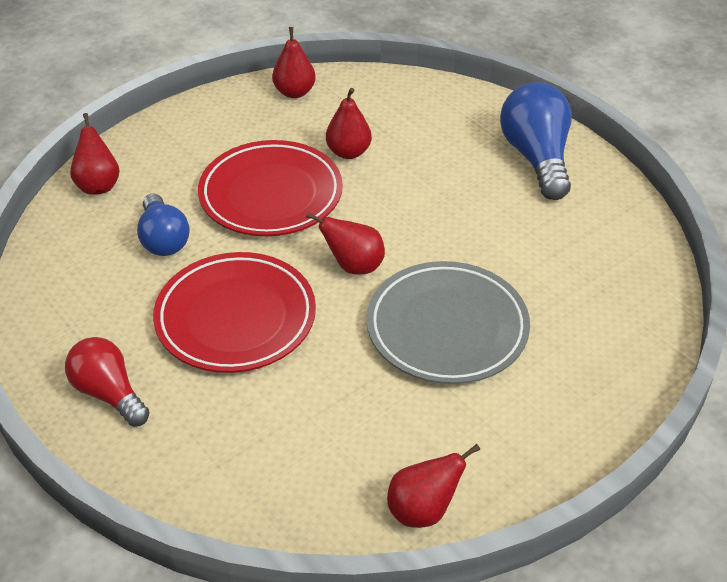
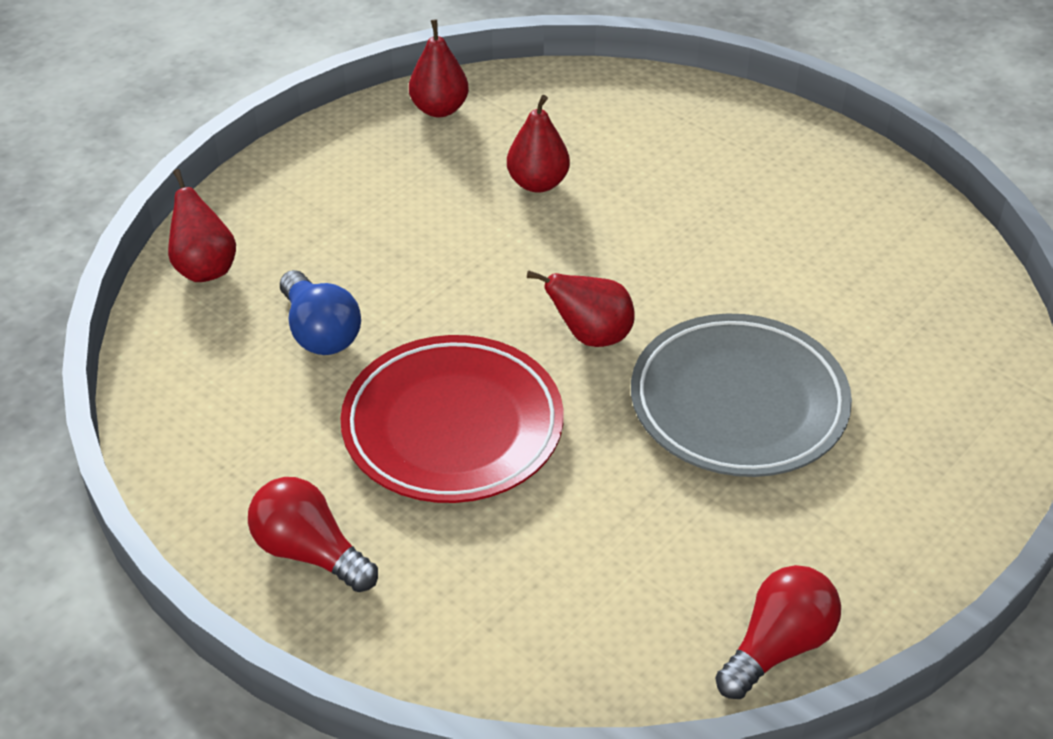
camera: 10 degrees left, 0 degrees up
(271, 194) = (449, 253): red plate -> none
(423, 510) = (778, 646): red pear -> red light bulb
(536, 157) = (789, 162): blue light bulb -> none

